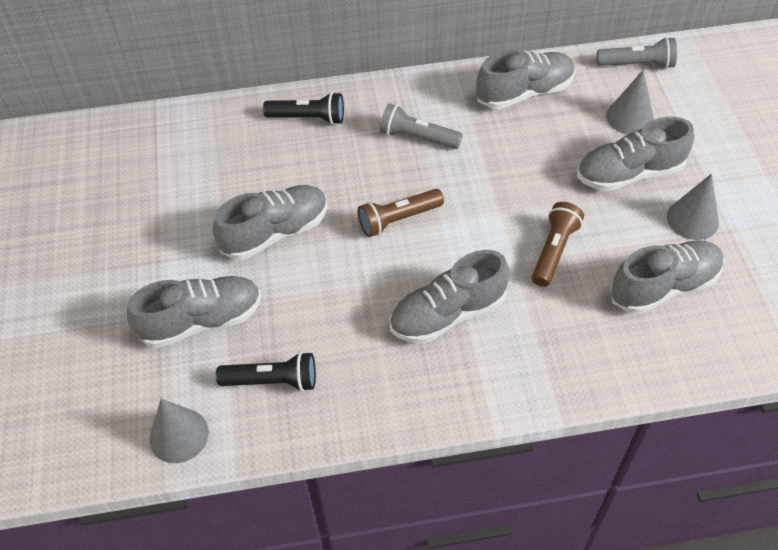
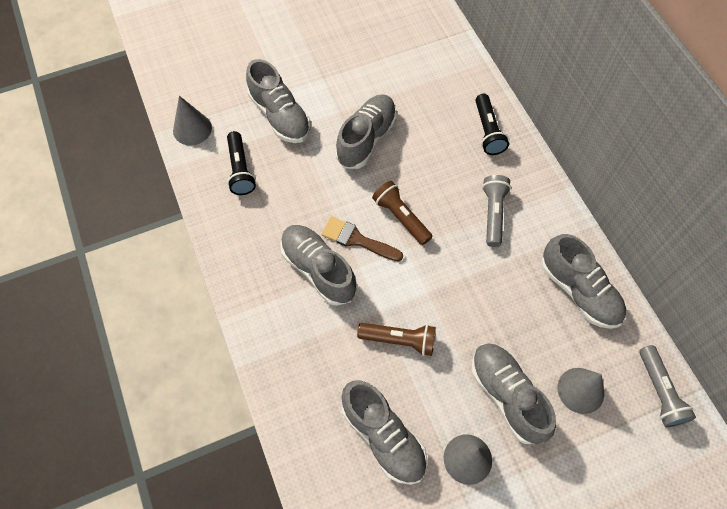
camera: 75 degrees right, 10 degrees up
(275, 232) = (366, 139): grey shoe -> grey shoe turned 105 degrees counterclockwise
(416, 267) = (357, 240): none -> brown brush

